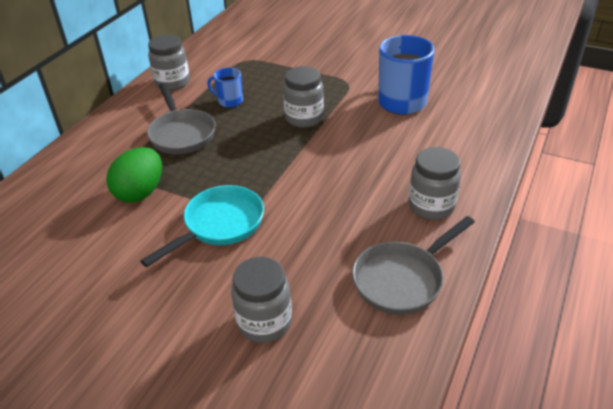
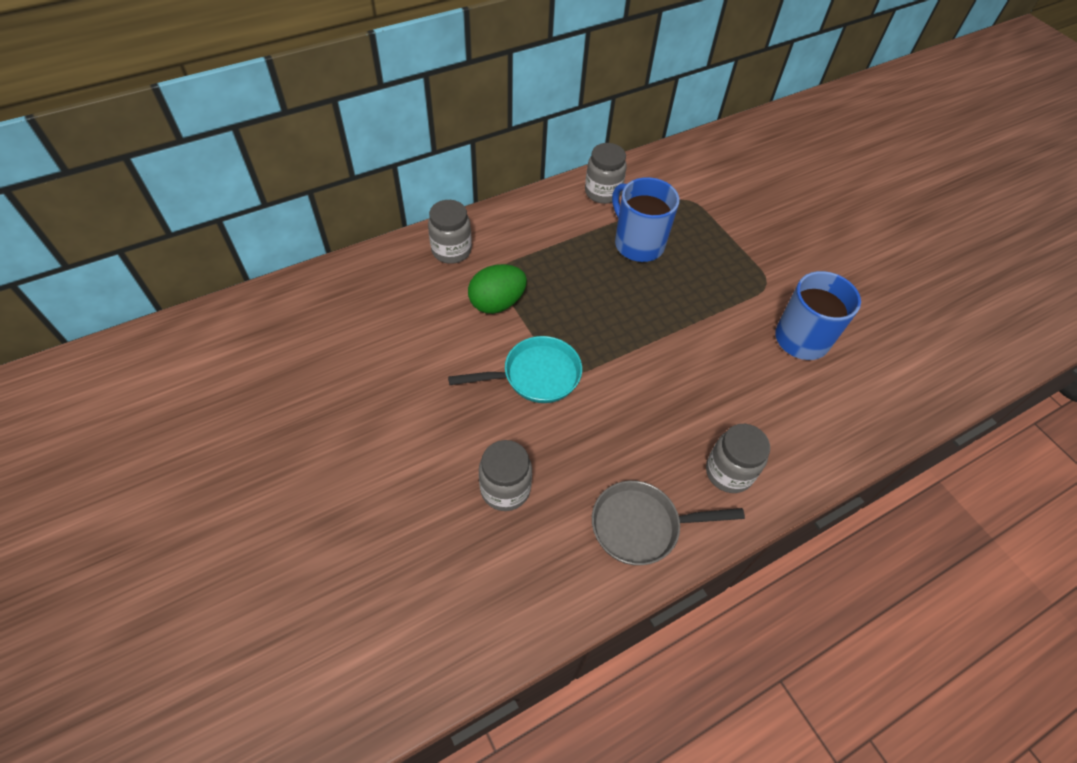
camera: 30 degrees right, 15 degrees up
(181, 134) = (570, 258): grey pan -> none
(229, 101) = (638, 244): blue mug -> blue mug, size x1.91
(304, 118) = (691, 303): grey jar -> grey jar (451, 250)

